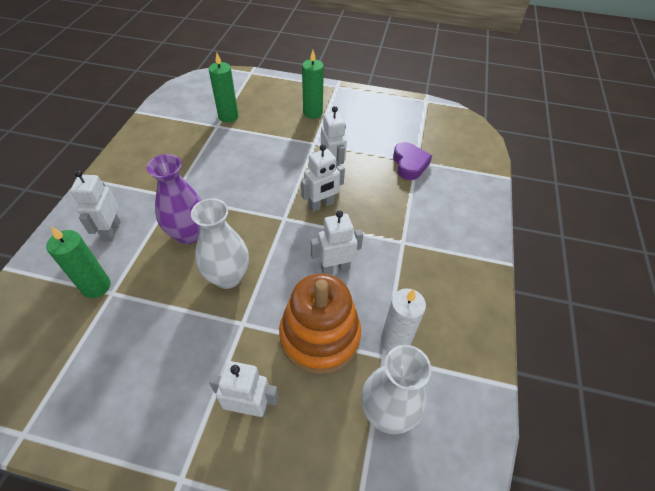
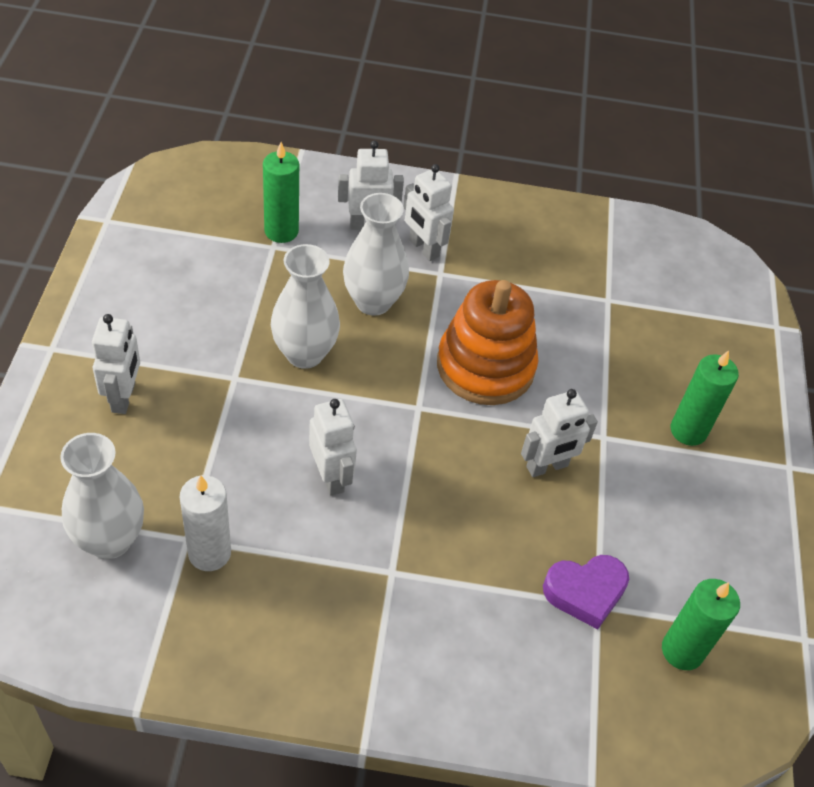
camera: 80 degrees right, 0 degrees up
(188, 234) = (373, 302): purple vase -> white vase
(228, 116) = (637, 311): green candle -> green candle (682, 650)
(320, 336) = (217, 462): orange stacking toy -> orange stacking toy (485, 366)
(321, 205) = (454, 454): white robot -> white robot (423, 248)

